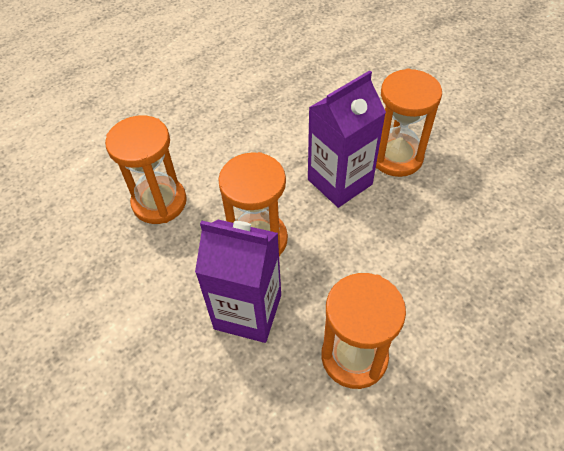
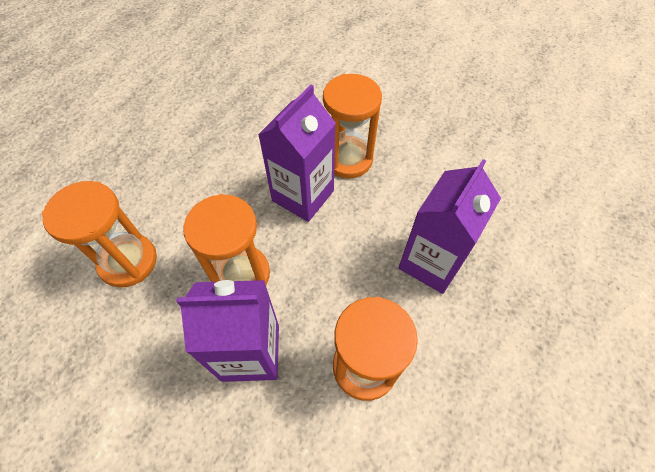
camera: 20 degrees left, 5 degrees up
(454, 278) = (431, 262): none -> purple carton

